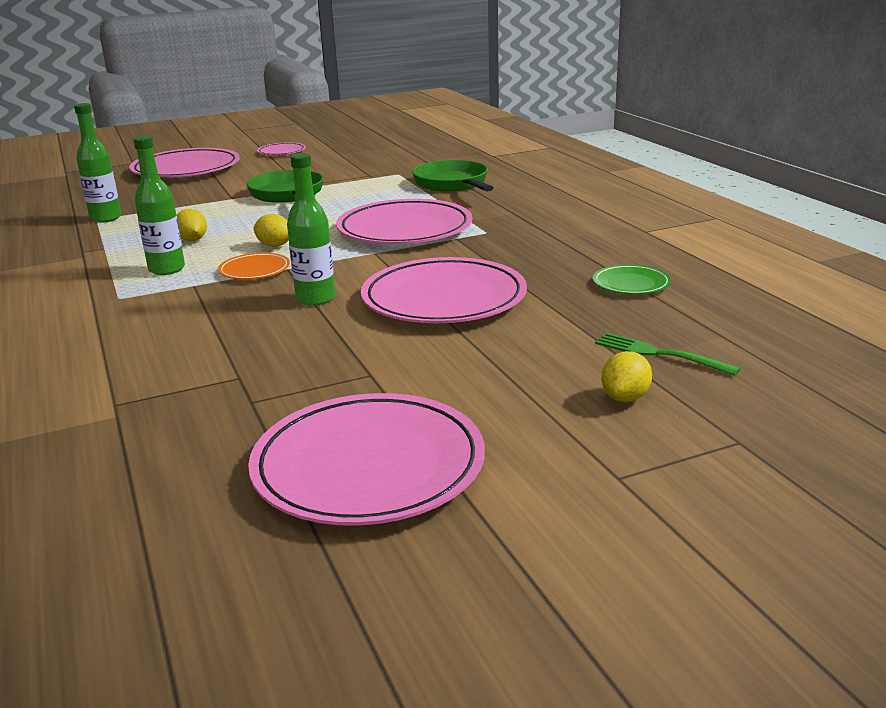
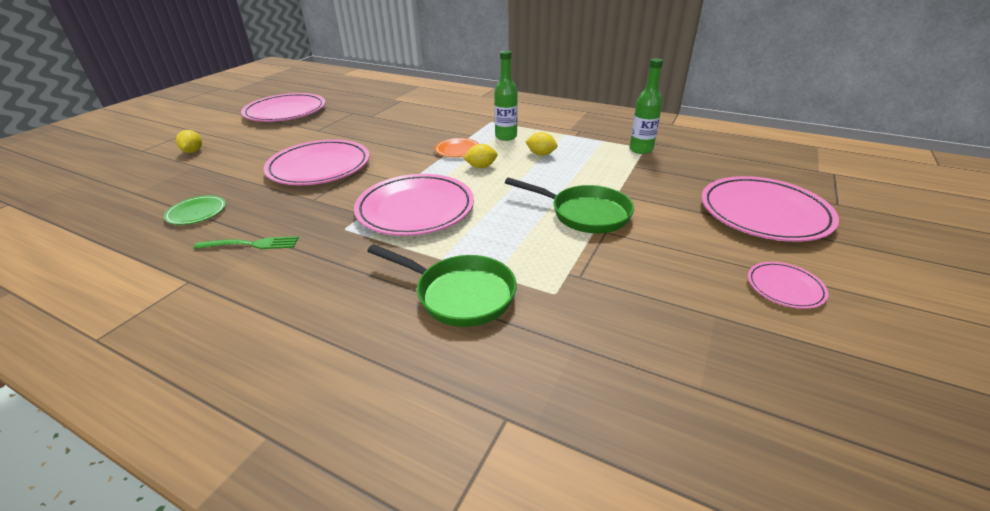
camera: 140 degrees right, 10 degrees up
(315, 299) = (392, 147): green bottle -> none
(660, 354) = (175, 173): green fork -> green fork (251, 244)

